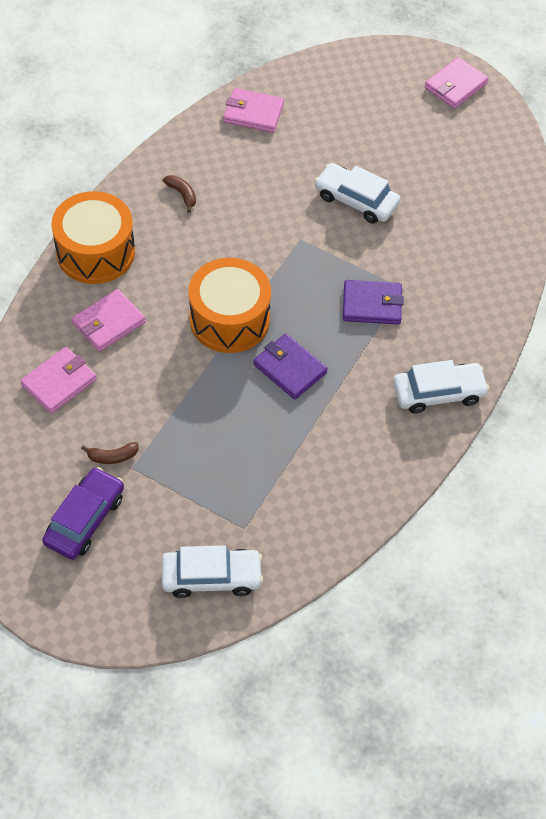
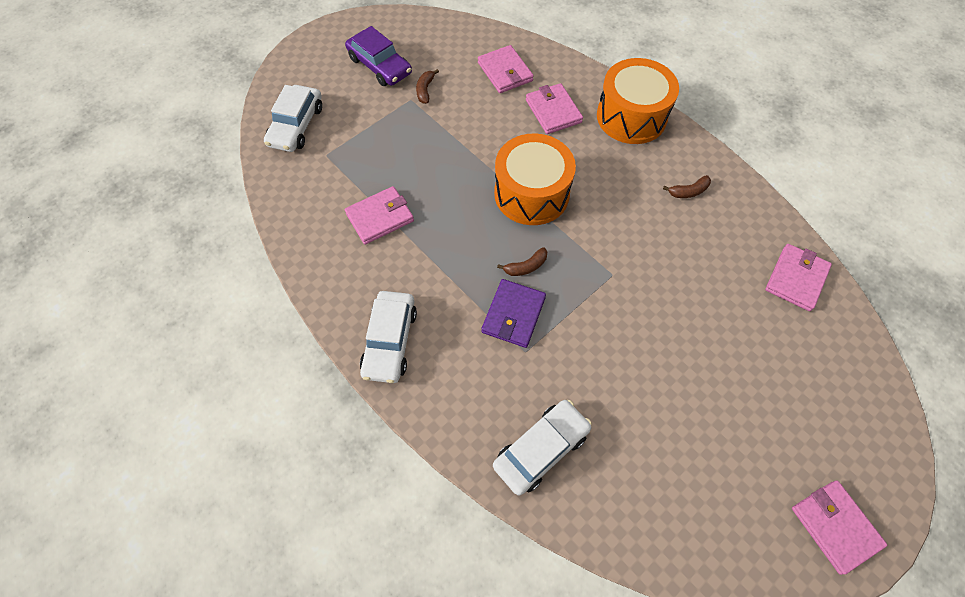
camera: 110 degrees right, 5 degrees up
(290, 368) = (463, 225): purple wallet -> none
(308, 445) = (380, 217): none -> pink wallet
(317, 306) = (526, 266): none -> brown banana
(356, 200) = (656, 343): white car -> white car (541, 449)

